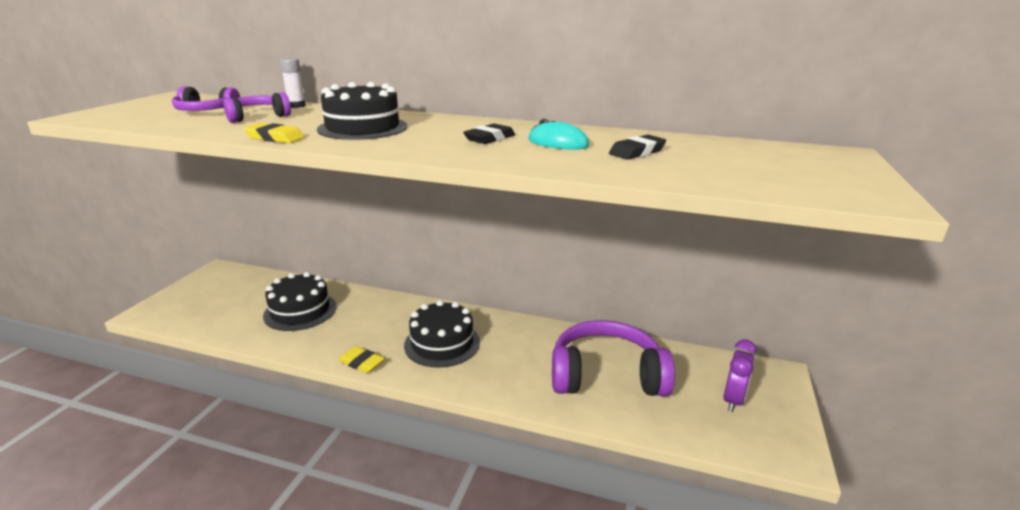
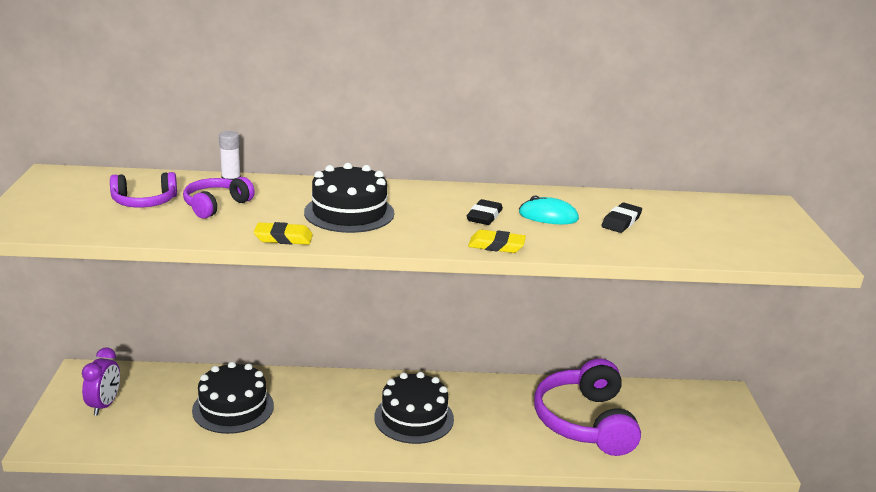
camera: 20 degrees left, 0 degrees up
(361, 363) = (346, 452): yellow eraser -> yellow eraser (496, 246)
(606, 375) = (585, 422): purple headphones -> purple headphones turned 75 degrees counterclockwise
(733, 400) = (698, 425): purple clock -> purple clock (104, 405)

